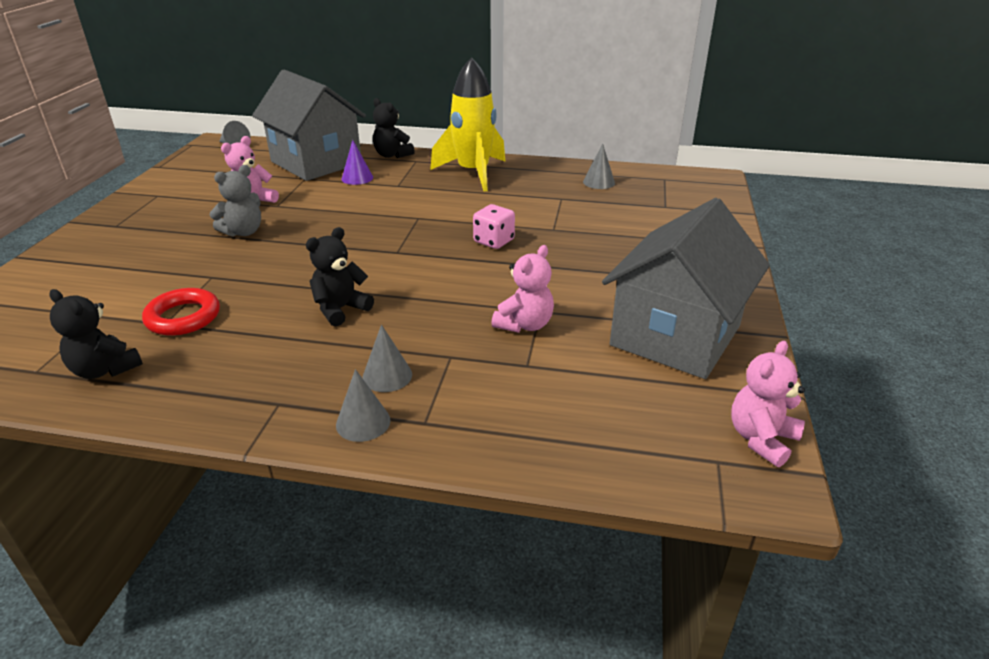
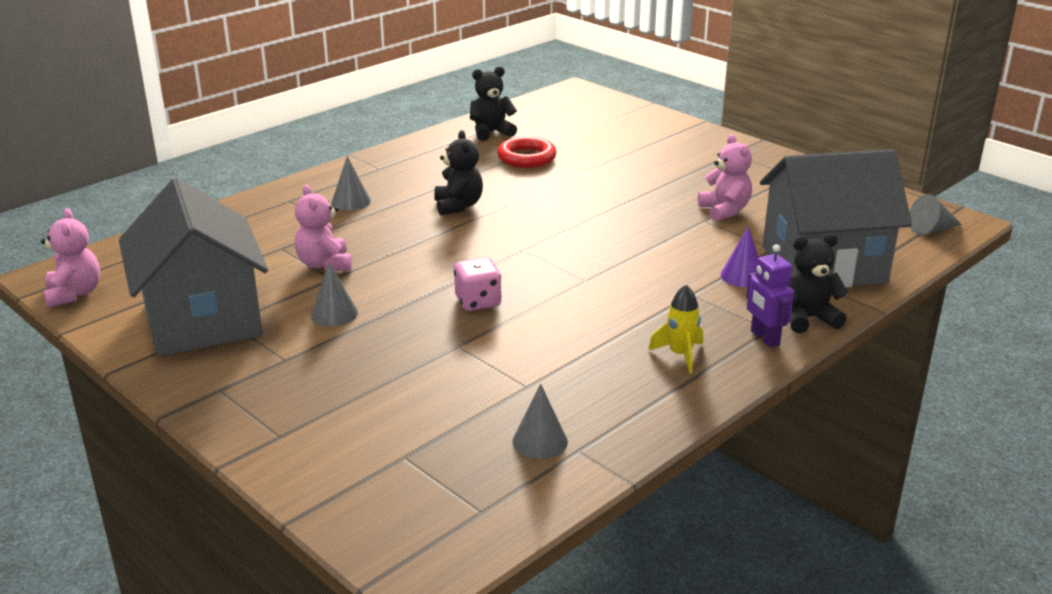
camera: 125 degrees right, 5 degrees down
(243, 232) = (655, 196): grey teddy bear -> none
(363, 422) = (319, 185): grey cone -> grey cone (334, 314)
(427, 160) = (764, 338): none -> purple robot
(473, 173) = (680, 355): yellow rocket -> yellow rocket, size x0.46

